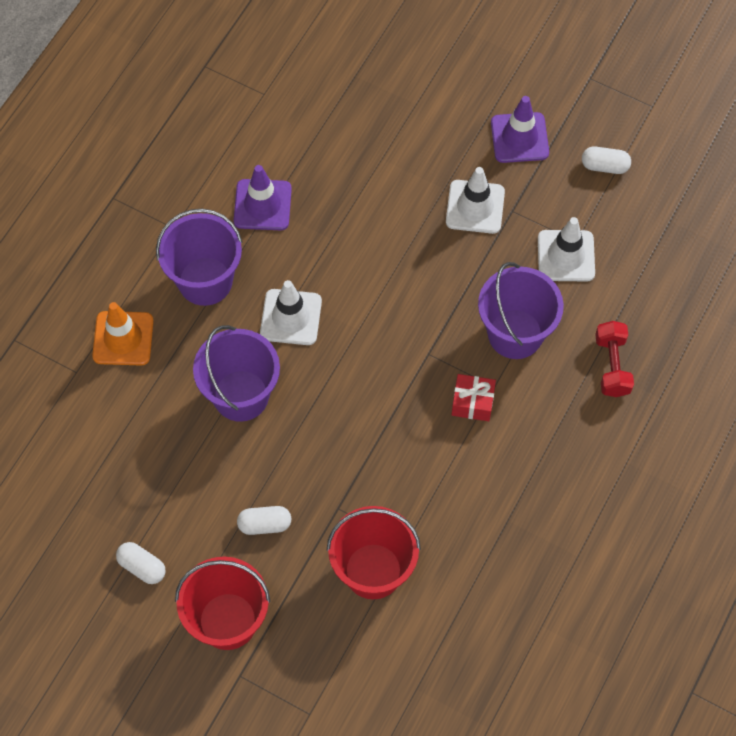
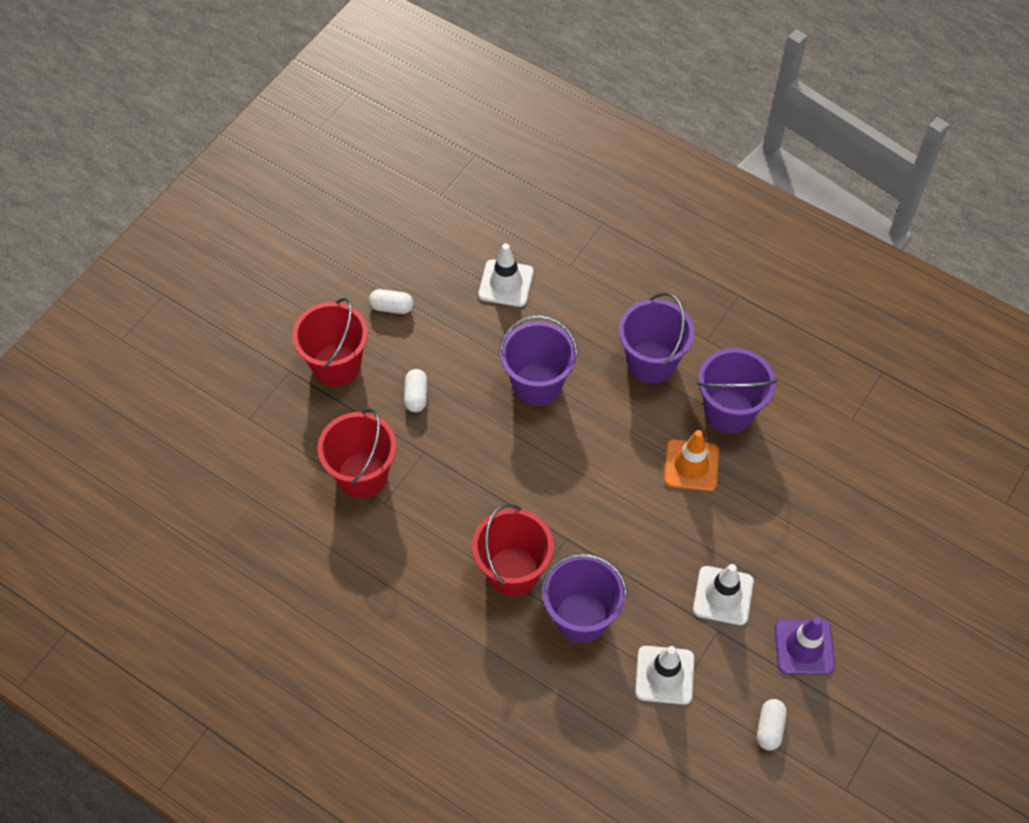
camera: 95 degrees right, 5 degrees down
(123, 338) = (599, 299): orange traffic cone -> orange traffic cone (691, 465)
(142, 567) = (391, 307): white capsule -> white capsule turned 60 degrees clockwise
(262, 205) = (729, 411): purple traffic cone -> purple bucket
(291, 317) = (611, 427): white traffic cone -> white traffic cone (506, 283)
(472, 402) = (512, 571): red gift -> red bucket
(612, 366) = (540, 703): red dumbbell -> none

